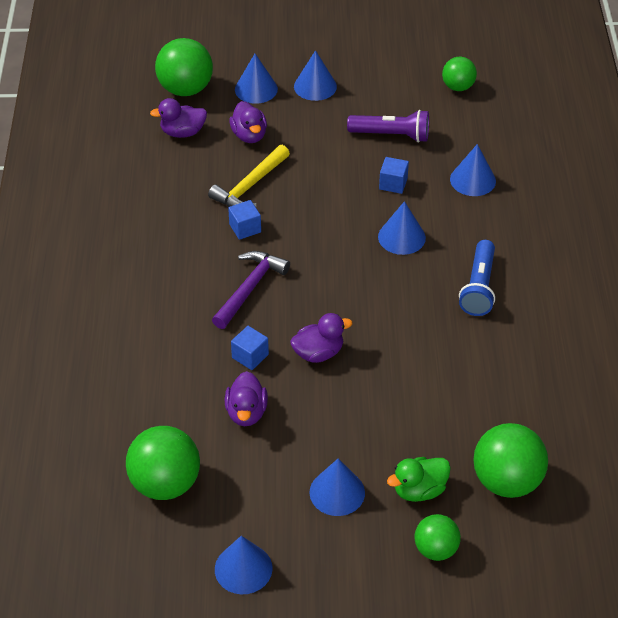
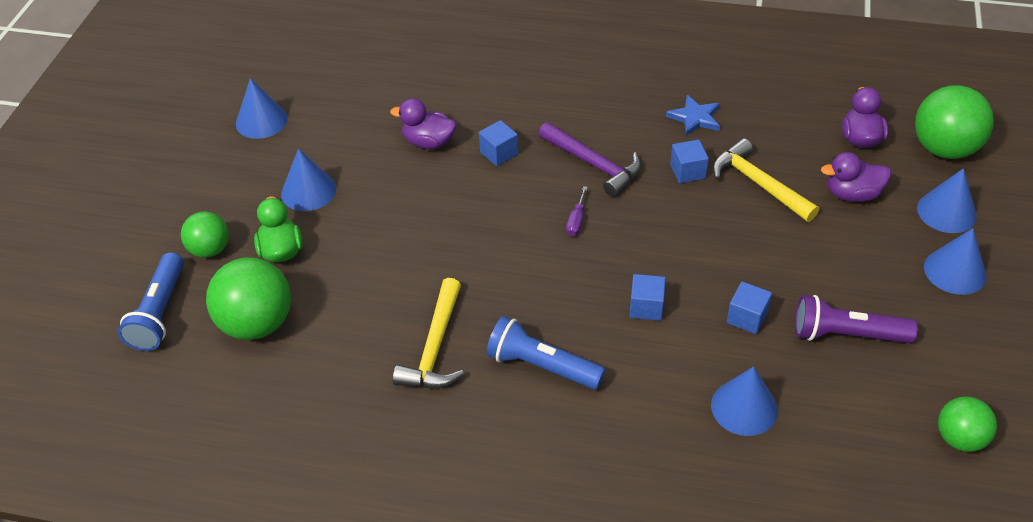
camera: 105 degrees right, 0 degrees up
(165, 483) = (371, 84): green ball -> none
(174, 230) = (695, 118): none -> blue star
(318, 353) = (486, 204): purple duck -> none
(322, 290) = (576, 221): none -> purple screwdriver
(391, 135) = (846, 334): purple flashlight -> purple flashlight turned 75 degrees clockwise
(401, 237) = (646, 307): blue cone -> blue cube
(486, 353) = (435, 348): none -> yellow hammer
(522, 562) = (160, 313): none -> blue flashlight

